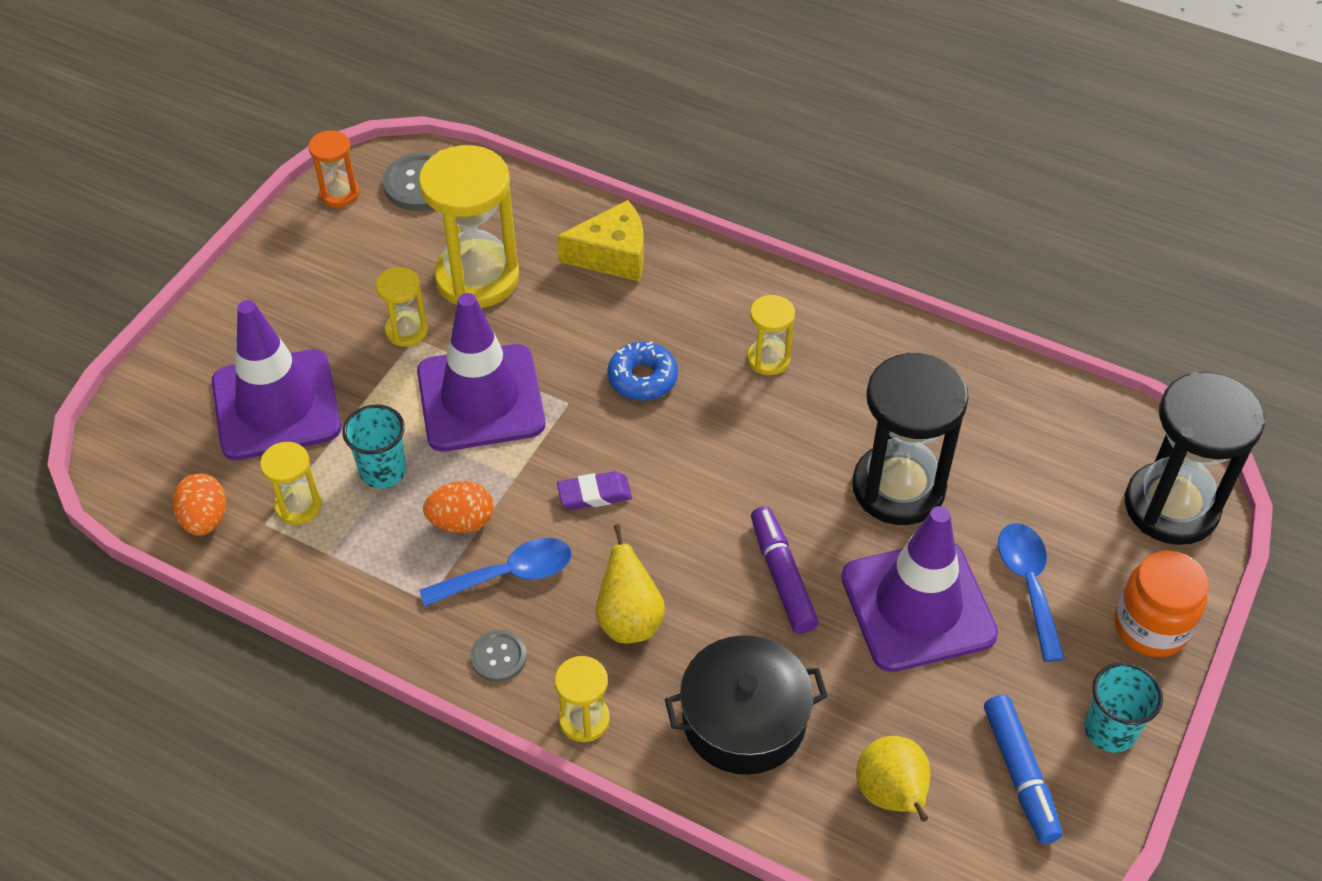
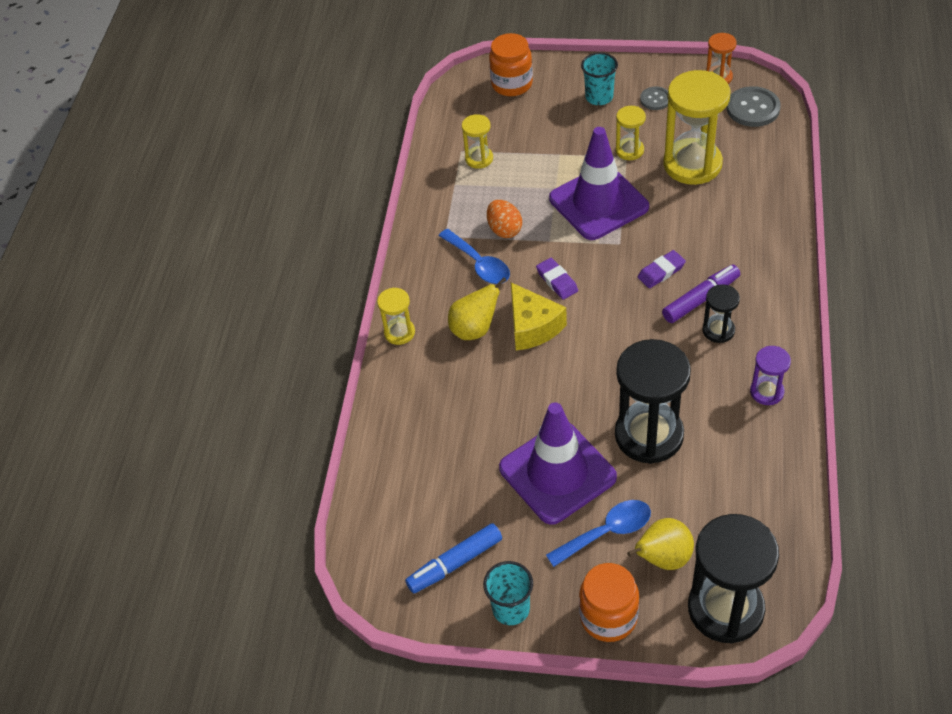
camera: 75 degrees right, 0 degrees up
(171, 414) = (512, 84): none -> orange jar
(205, 519) = (451, 127): orange egg -> none
(276, 405) = (542, 121): purple traffic cone -> none
(383, 471) = (521, 182): turquoise cup -> turquoise cup (599, 97)
(498, 657) = (422, 280): grey button -> grey button (655, 99)
(612, 255) = (756, 220): yellow cheese -> yellow cheese (532, 327)
(642, 378) = (661, 272): blue donut -> purple eraser
(744, 720) = (432, 407): black pot -> none
(768, 359) = (718, 330): yellow hourglass -> black hourglass
(782, 576) = (544, 393): purple marker -> purple marker (700, 299)
(883, 351) = (766, 392): none -> purple hourglass
(891, 795) = (411, 497): yellow pear -> yellow pear (663, 558)

